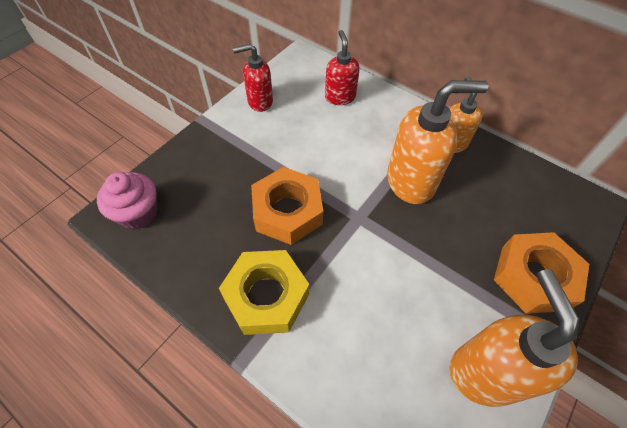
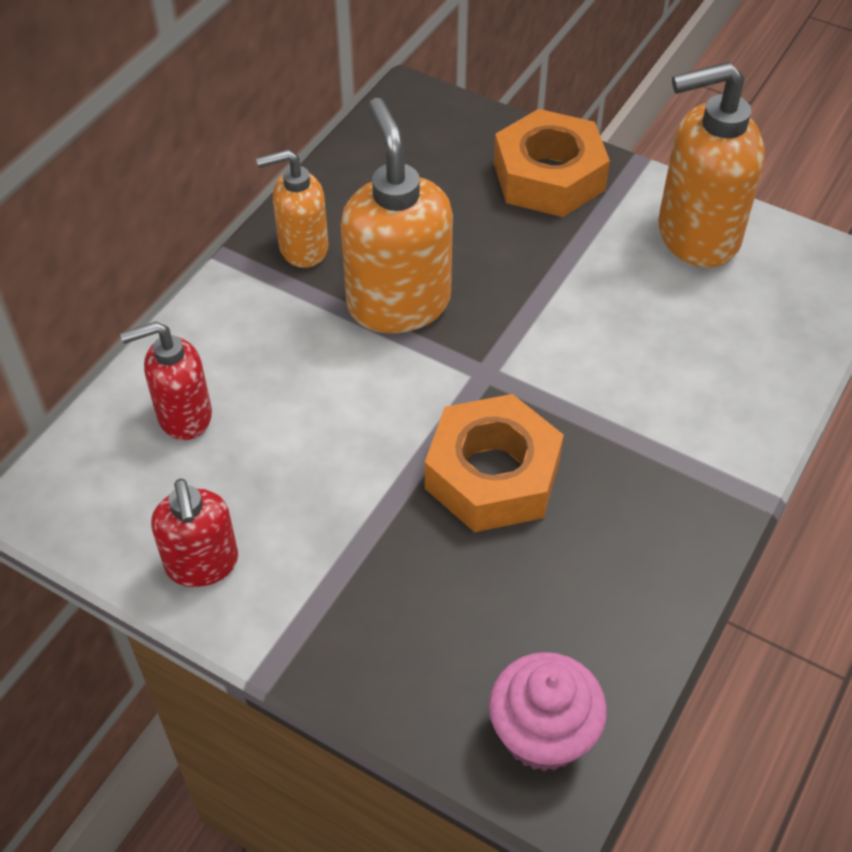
camera: 95 degrees left, 5 degrees down
(266, 296) = (660, 484): yellow nut -> none

